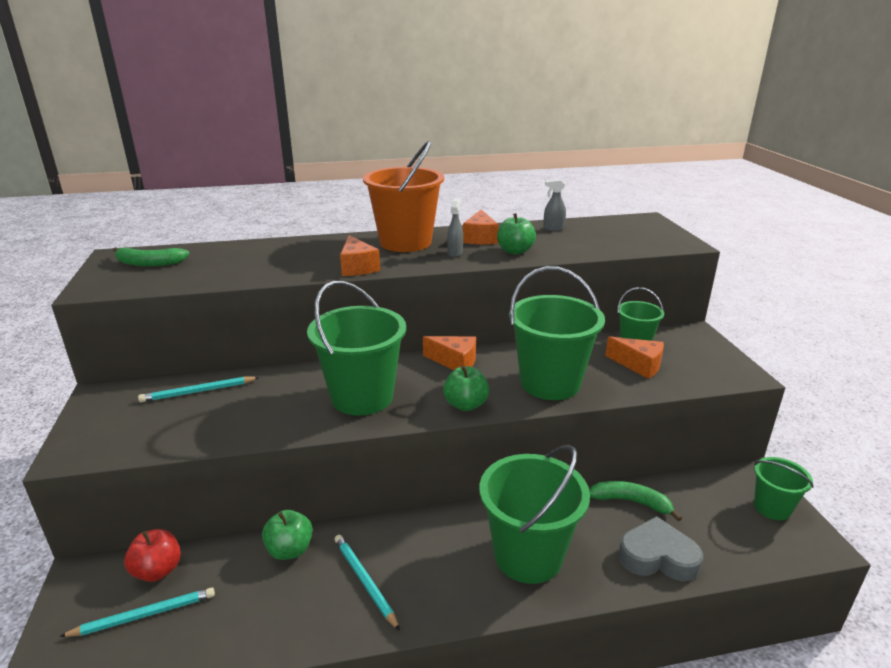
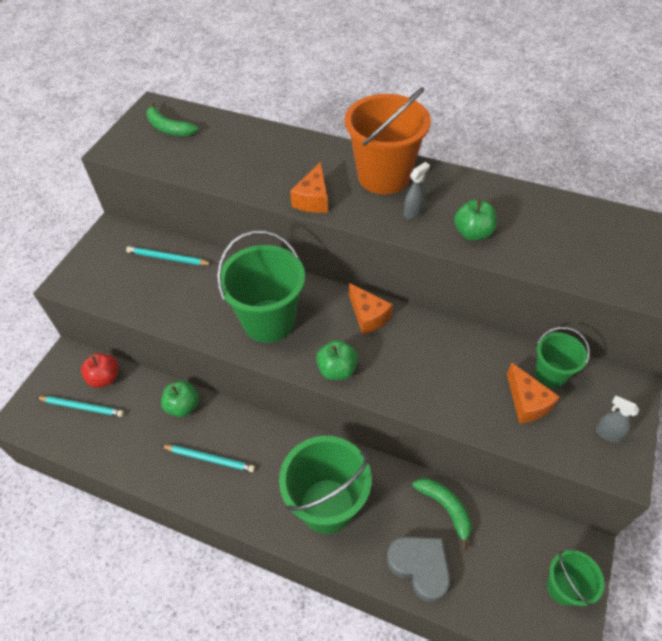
camera: 35 degrees right, 25 degrees up
(364, 581) = (209, 459): turquoise pencil -> turquoise pencil turned 105 degrees clockwise
(480, 238) = (458, 197): orange cheese -> none
(550, 383) = (425, 382): green bucket -> none
(553, 229) = (549, 210): grey spray bottle -> grey spray bottle (607, 433)

